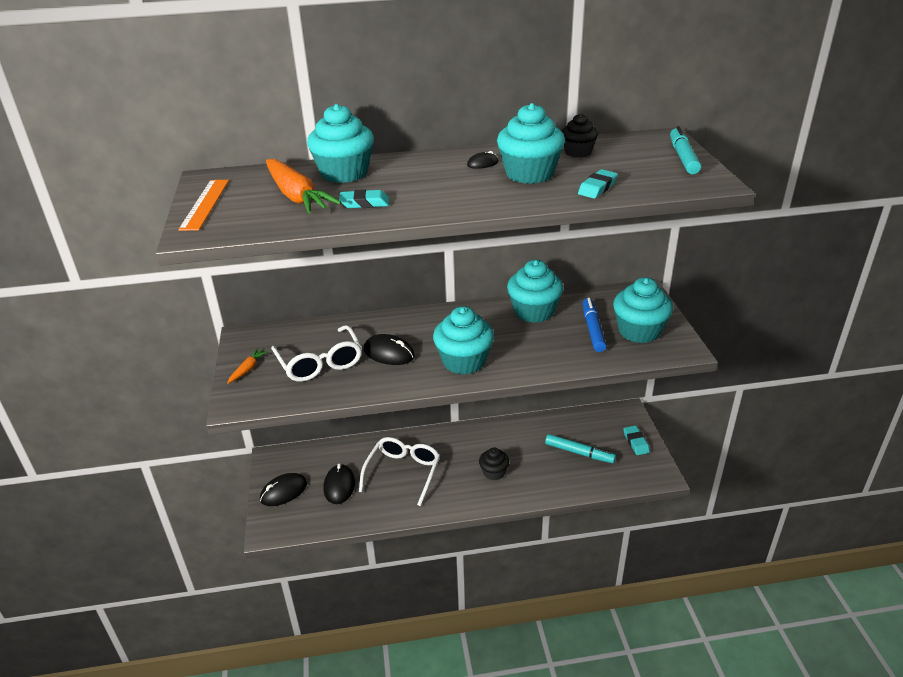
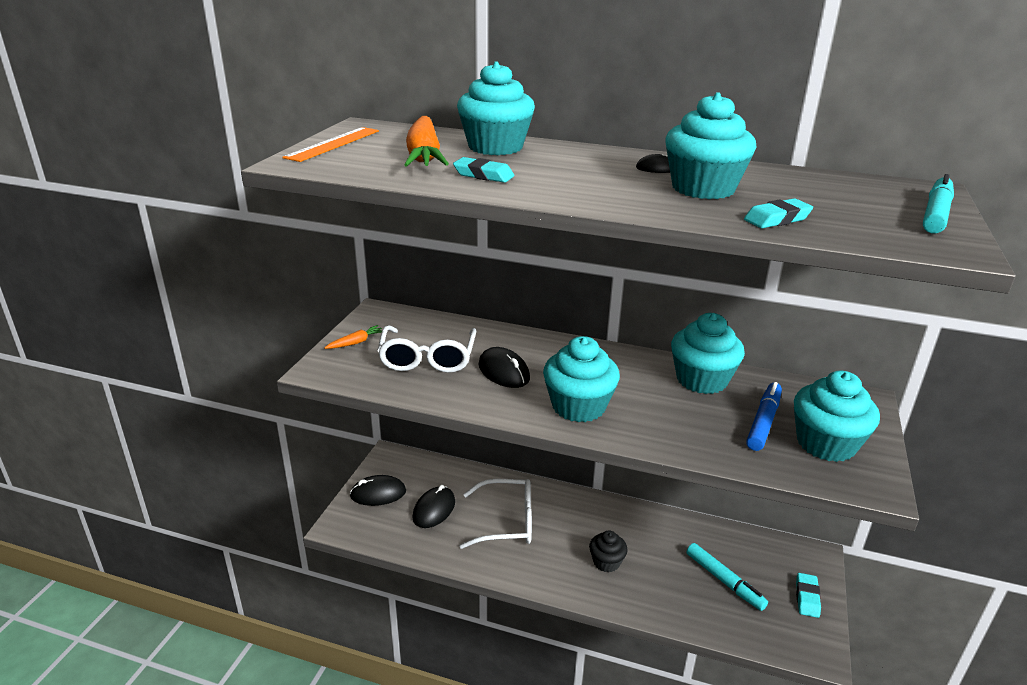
camera: 25 degrees right, 5 degrees down
(403, 472) = (507, 522): white glasses -> white glasses turned 45 degrees clockwise
(578, 152) = (789, 181): black cupcake -> none

